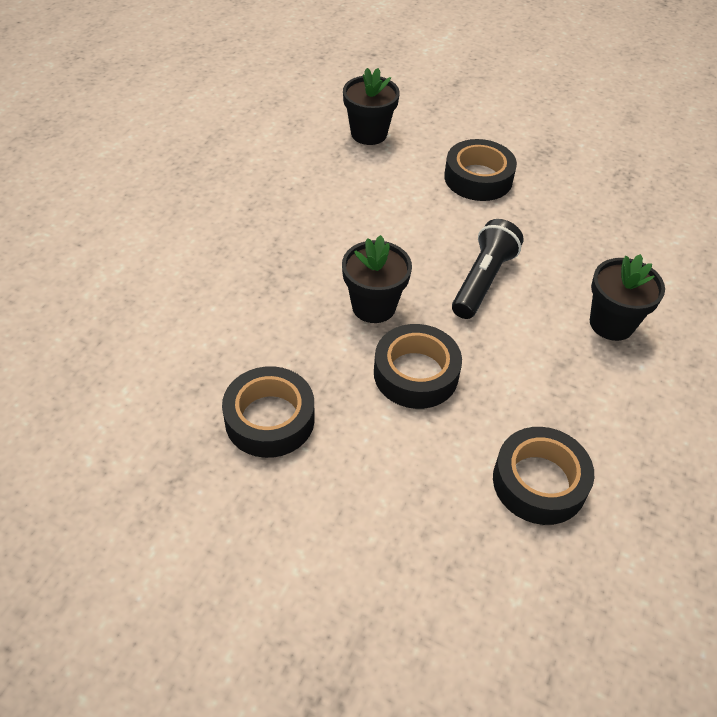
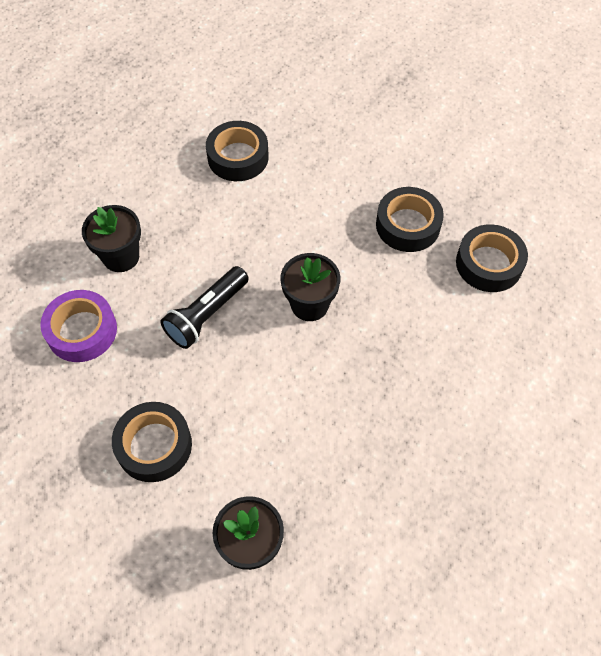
camera: 165 degrees left, 10 degrees up
(416, 373) = (293, 241): black tape -> black tape (489, 264)
(602, 249) = (82, 331): none -> purple tape

